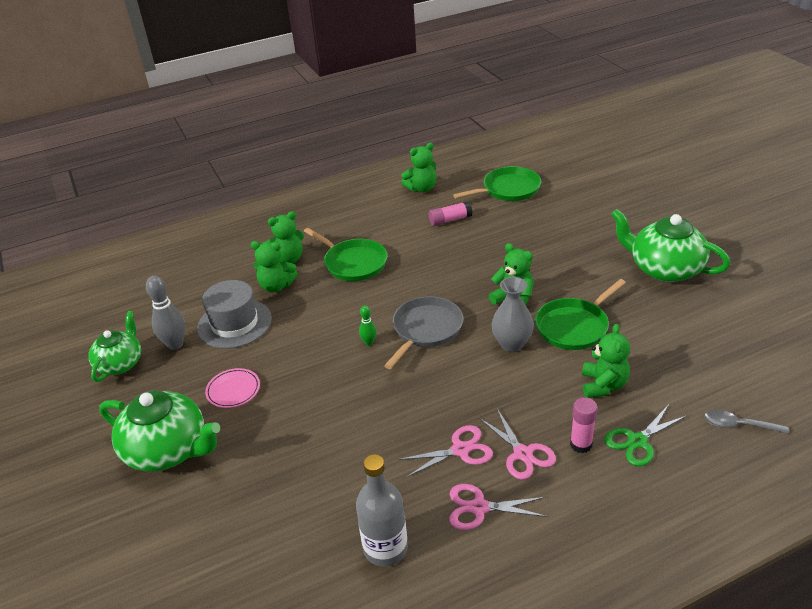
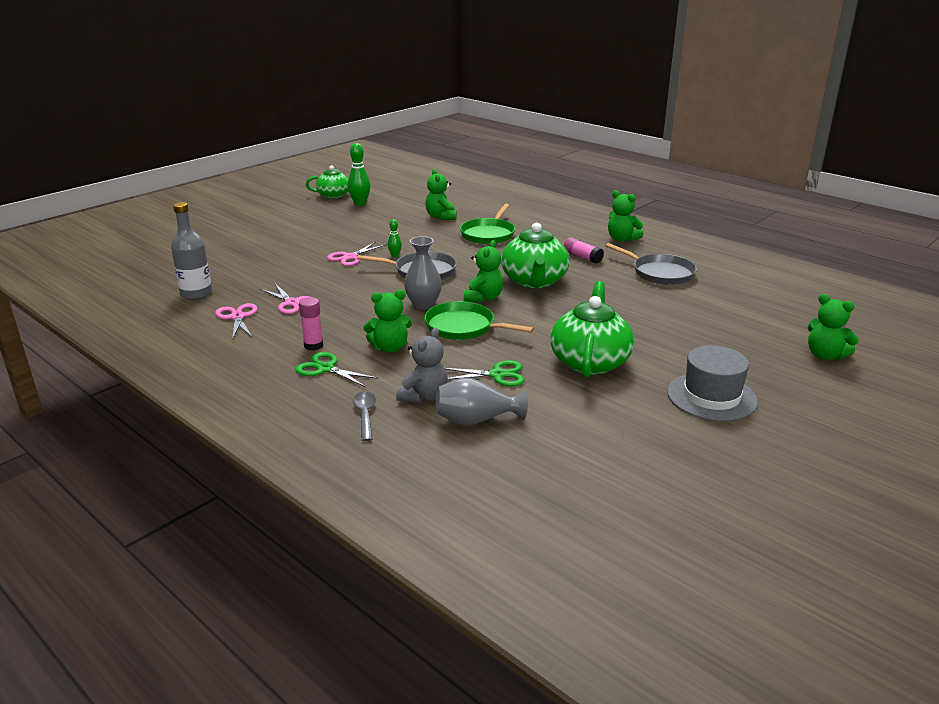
camera: 65 degrees right, 10 degrees down
(168, 450) = (264, 223): green teapot -> green teapot (534, 281)
(175, 344) = (360, 204): grey bowling pin -> green bowling pin
(233, 390) = (324, 227): pink plate -> none
(234, 323) = (391, 214): grey hat -> grey hat (711, 397)
(288, 259) = (477, 214): green teddy bear -> green teddy bear (825, 355)
(508, 189) = (660, 273): green pan -> grey pan
(522, 454) = (295, 325): pink scissors -> pink scissors (350, 257)
(677, 325) = (497, 375): none -> green scissors
(708, 379) = (424, 396): none -> grey teddy bear
(755, 355) = (476, 420): none -> grey vase

